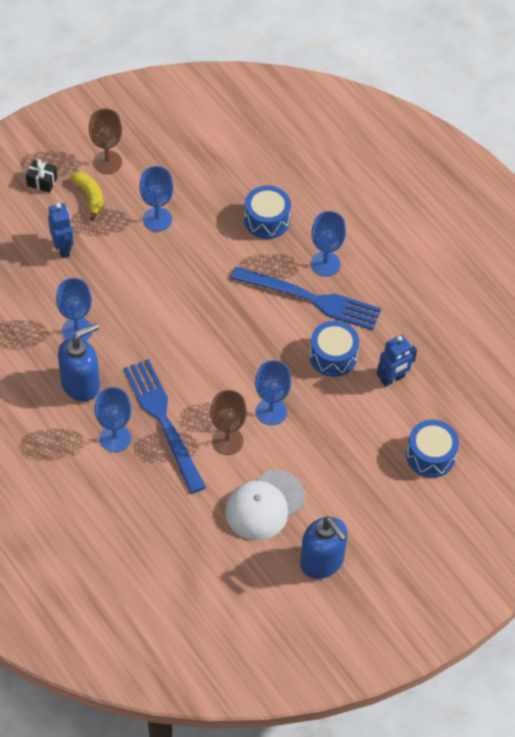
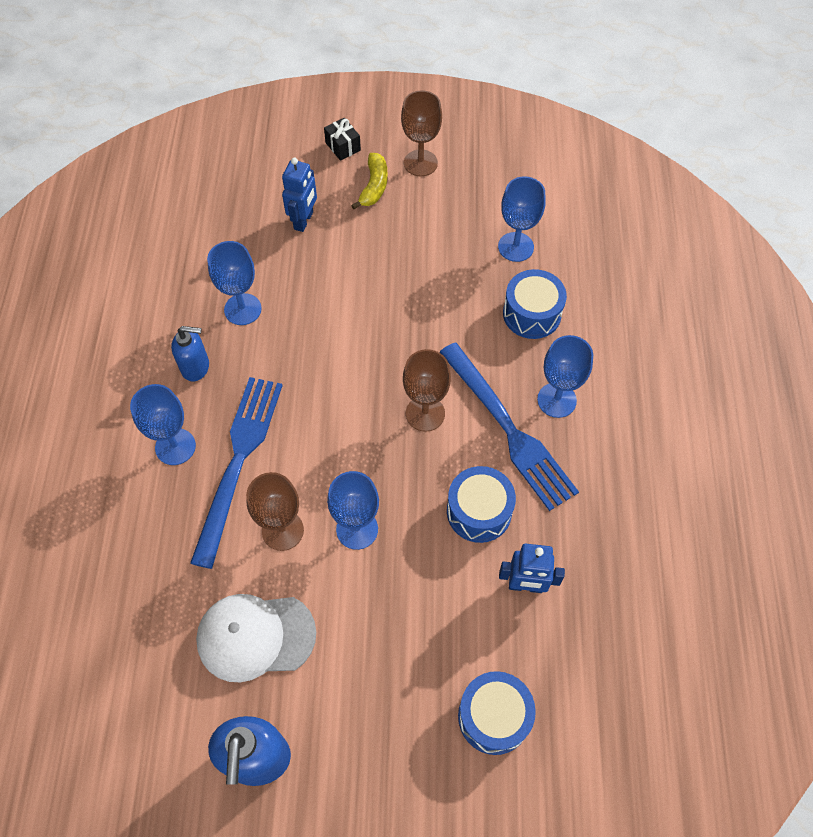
camera: 40 degrees right, 5 degrees up
(81, 384) = (195, 367): blue soap dispenser -> blue soap dispenser, size x0.64
(157, 219) = (419, 246): blue goblet -> blue goblet (515, 247)
(253, 321) = (425, 413): none -> brown goblet

